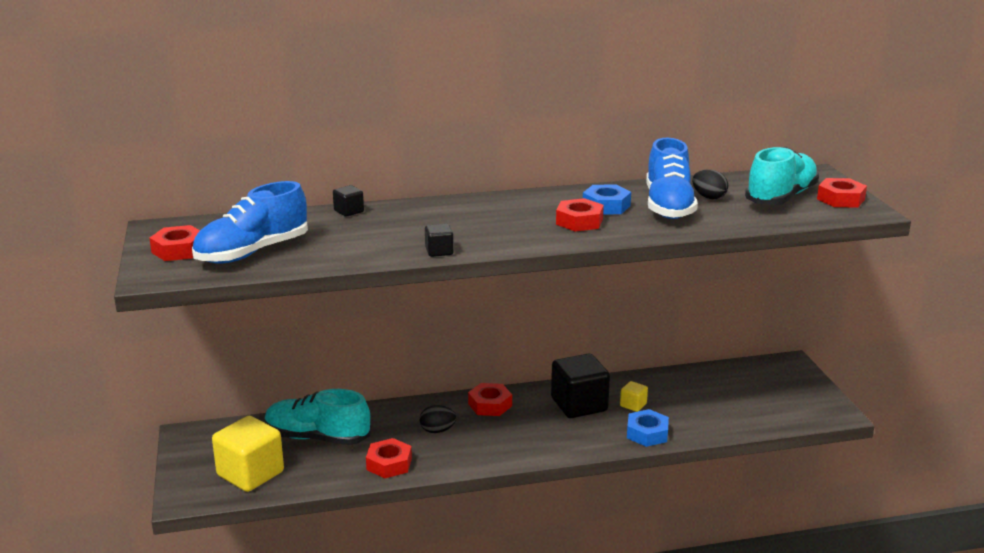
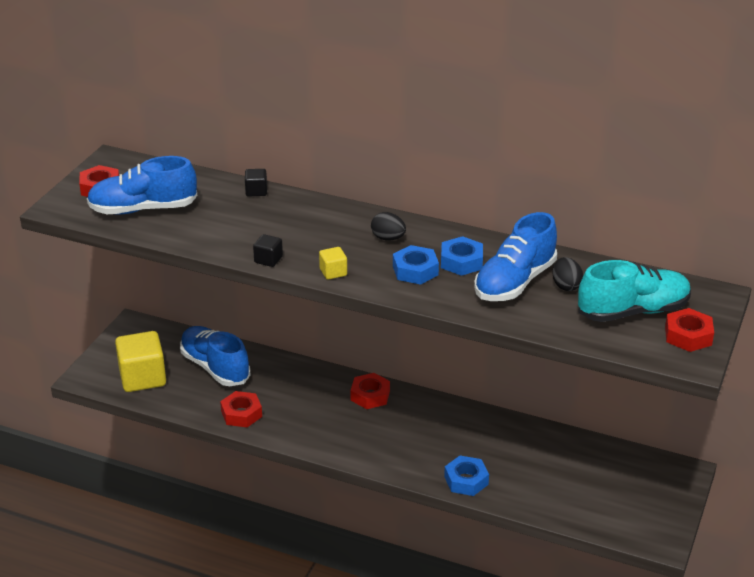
camera: 35 degrees right, 10 degrees up
(317, 438) = (215, 367): turquoise shoe -> blue shoe
(437, 430) = (306, 401): black egg -> black egg (388, 238)
(579, 221) = (415, 270): red nut -> blue nut
(579, 405) = (441, 428): black cube -> none
(633, 405) = (486, 449): yellow cube -> yellow cube (333, 272)

